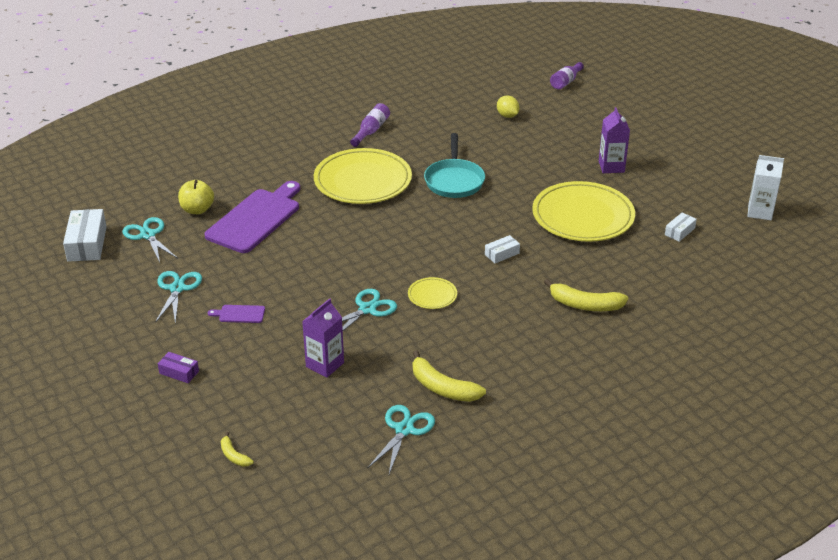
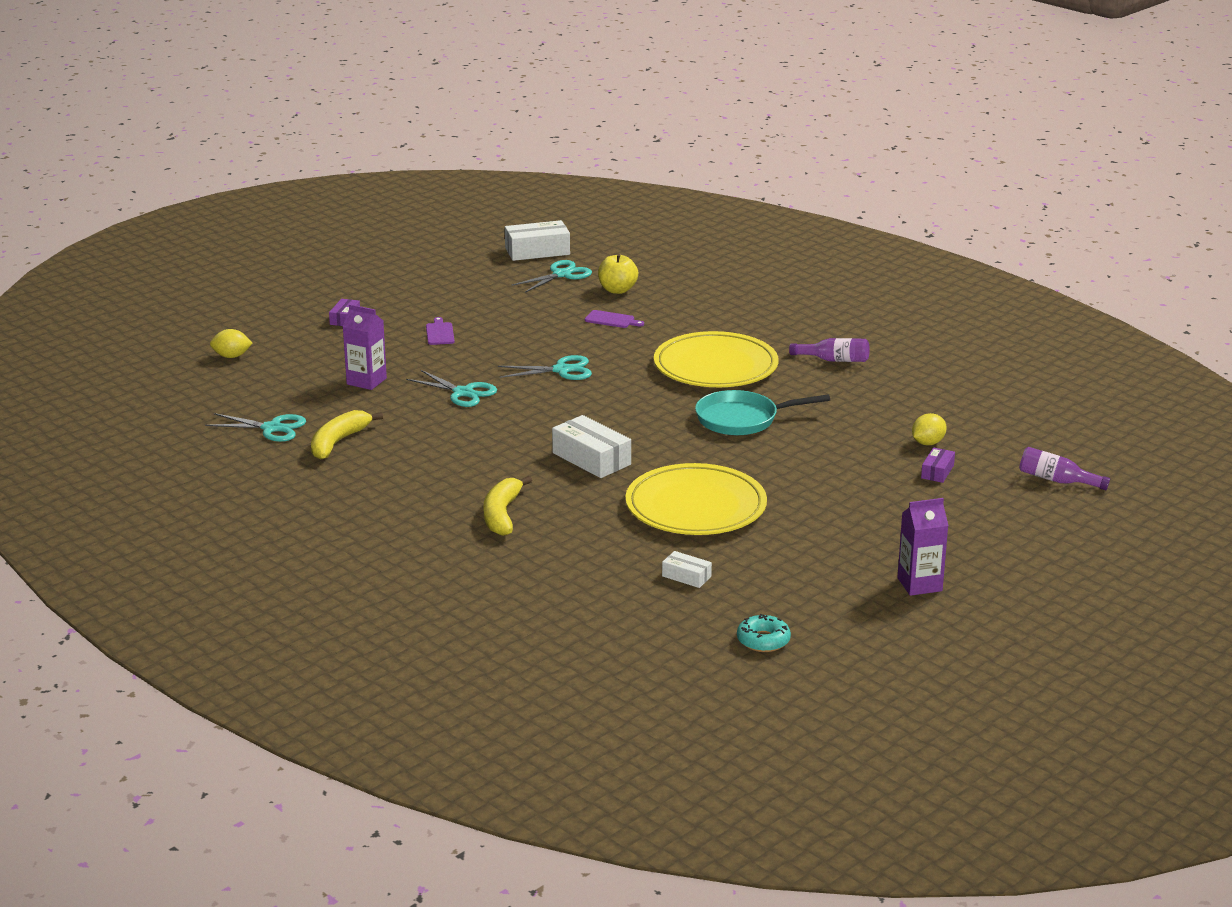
camera: 80 degrees right, 10 degrees down
(177, 288) = (474, 300): turquoise scissors -> turquoise scissors (562, 370)
(234, 455) = (231, 356): yellow banana -> yellow lemon
(256, 219) = (612, 320): purple cutting board -> purple cutting board, size x0.41
(432, 295) = (497, 424): yellow plate -> none
(502, 254) = (591, 459): white box -> white box, size x1.85
(547, 119) = (937, 472): none -> purple box
(611, 167) = (831, 523): purple carton -> purple carton (919, 584)
(759, 212) = (763, 640): white carton -> turquoise donut

